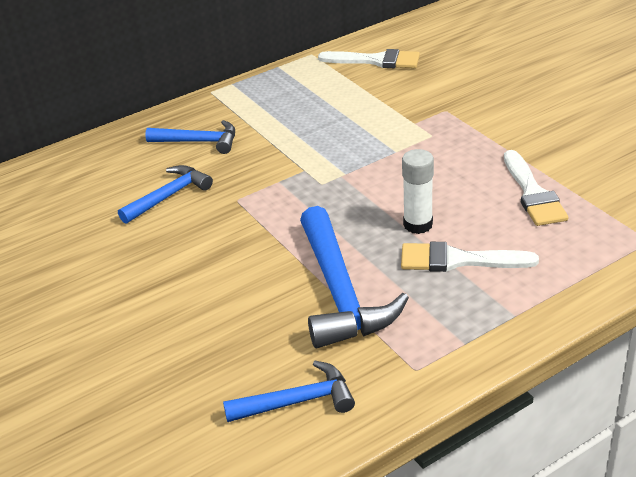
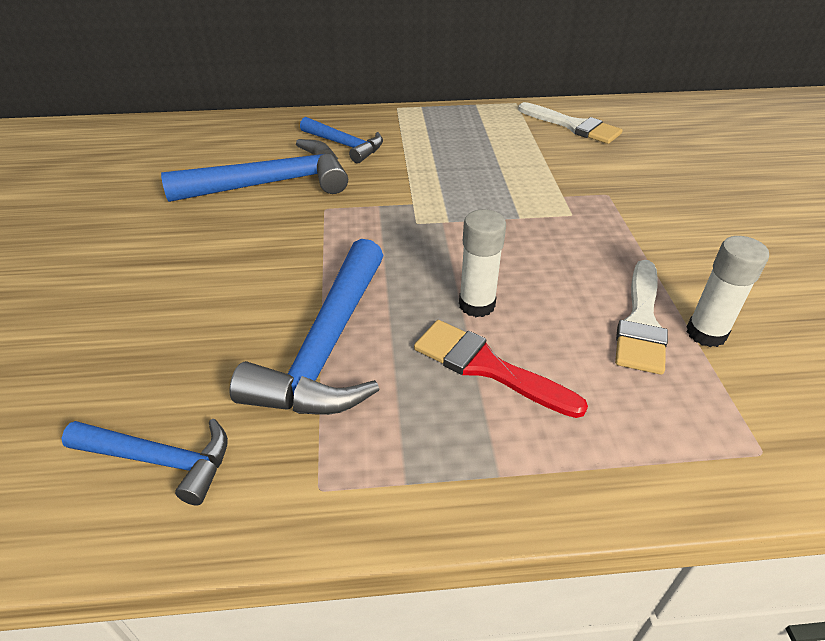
camera: 25 degrees right, 5 degrees up
(169, 196) = (272, 183): blue hammer -> blue hammer, size x1.68
(458, 260) = (487, 367): white brush -> red brush
(576, 185) = (706, 333): none -> white glue stick

